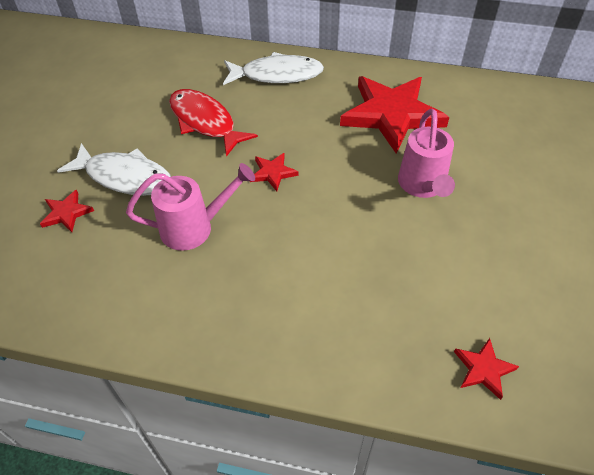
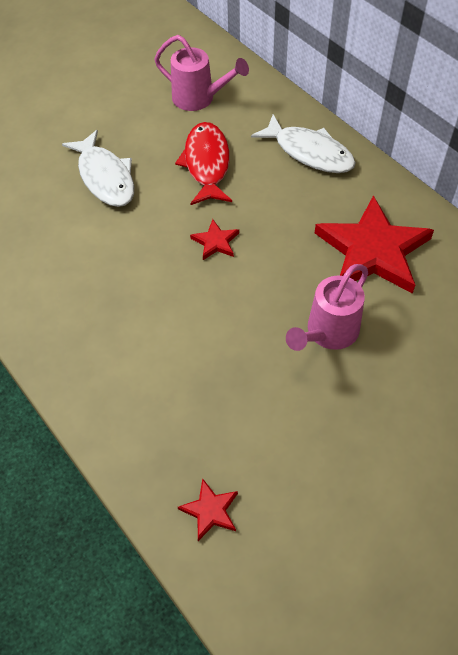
camera: 40 degrees right, 5 degrees up
(66, 213) = (42, 183): red star -> none
(194, 228) = (115, 250): pink watering can -> pink watering can (199, 99)

